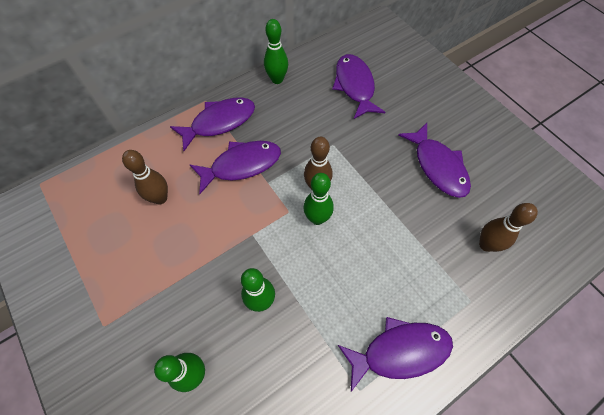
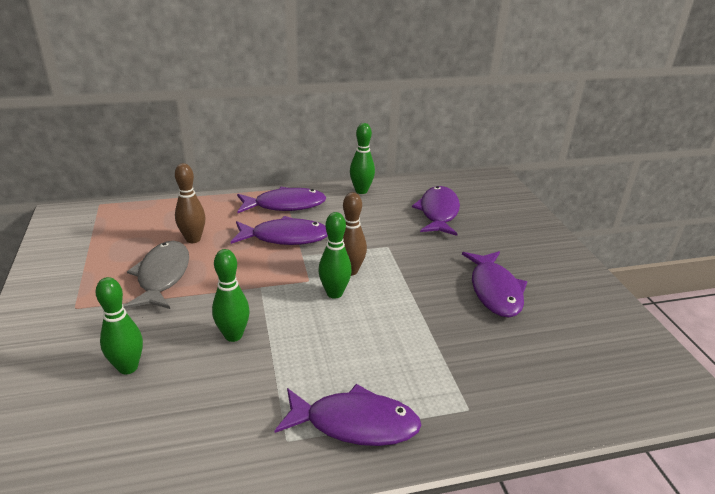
camera: 20 degrees right, 30 degrees down
(159, 256) = (162, 276): none -> grey fish
(486, 244) = (516, 367): brown bowling pin -> none

